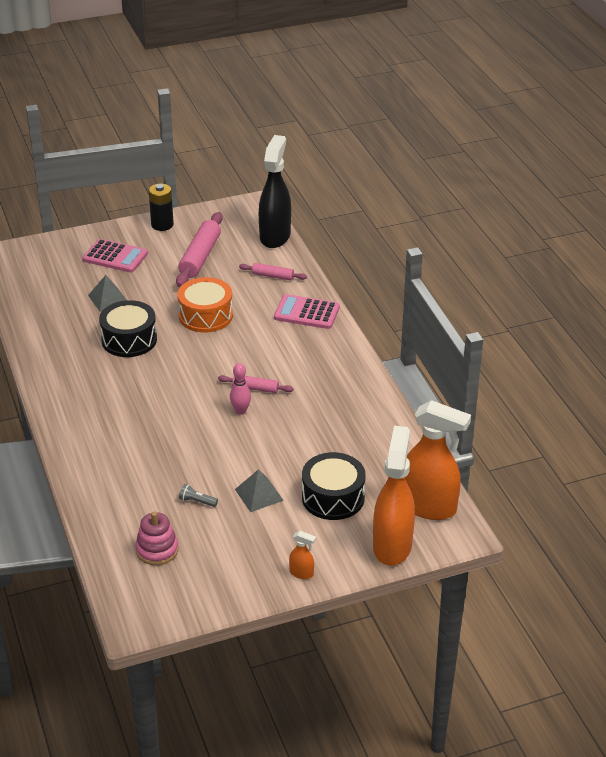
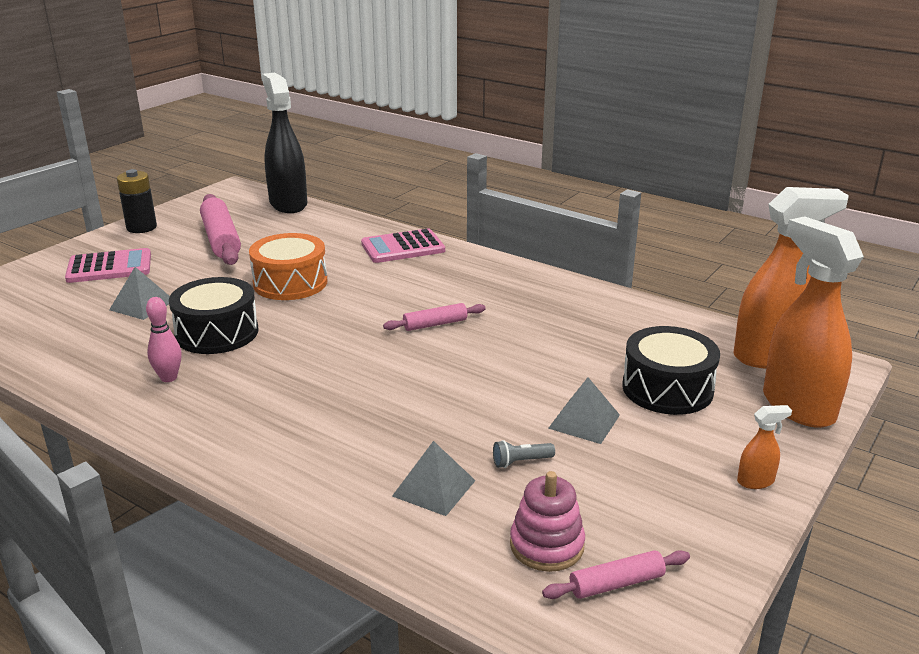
camera: 35 degrees left, 10 degrees down
(139, 494) = (434, 488): none -> grey pyramid
(240, 411) = (446, 350): pink bowling pin -> pink bowling pin (169, 378)
(273, 276) = (326, 231): pink rolling pin -> pink rolling pin (616, 584)

